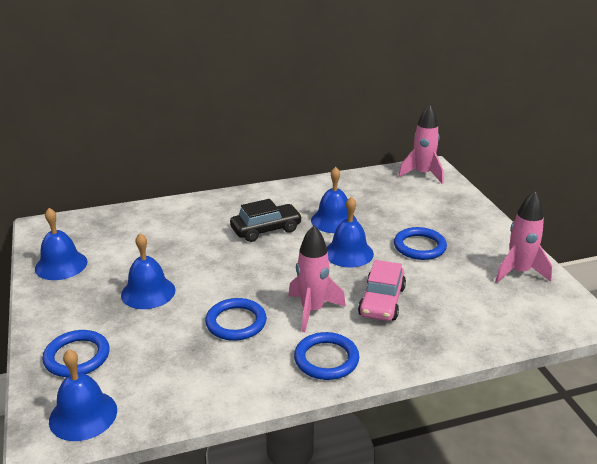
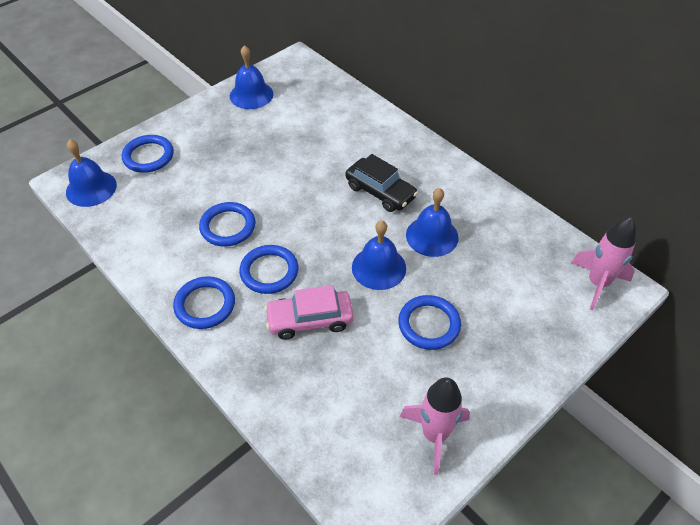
camera: 65 degrees right, 20 degrees up
(148, 292) = (242, 157): blue bell -> none
(312, 310) = (269, 271): pink rocket -> blue ring

